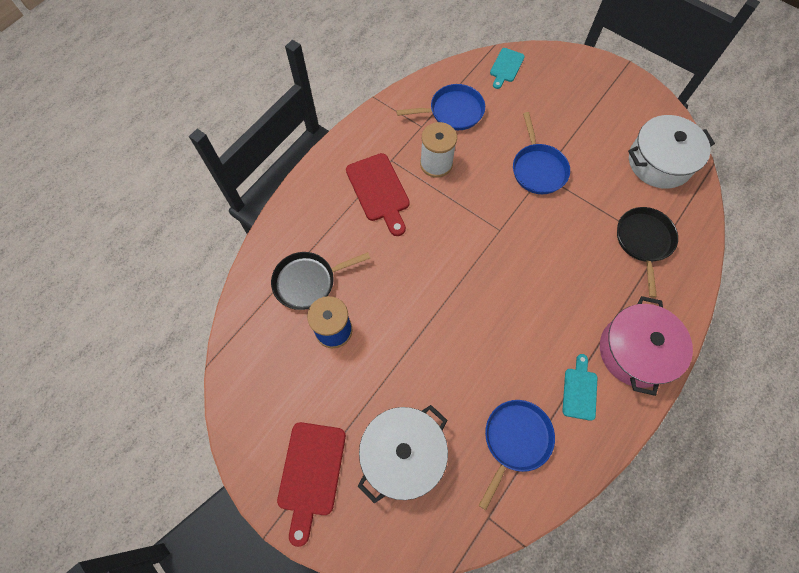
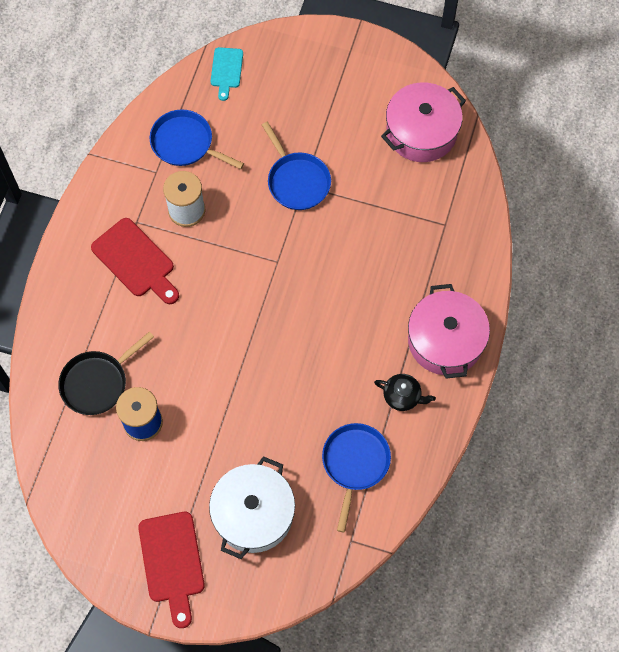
camera: 20 degrees left, 0 degrees up
(453, 111) = (185, 143): blue pan -> blue pan turned 120 degrees counterclockwise
(579, 390) = (402, 396): turquoise cutting board -> black teapot
(643, 241) = (426, 225): black pan -> none
(659, 162) = (421, 132): white pot -> pink pot

